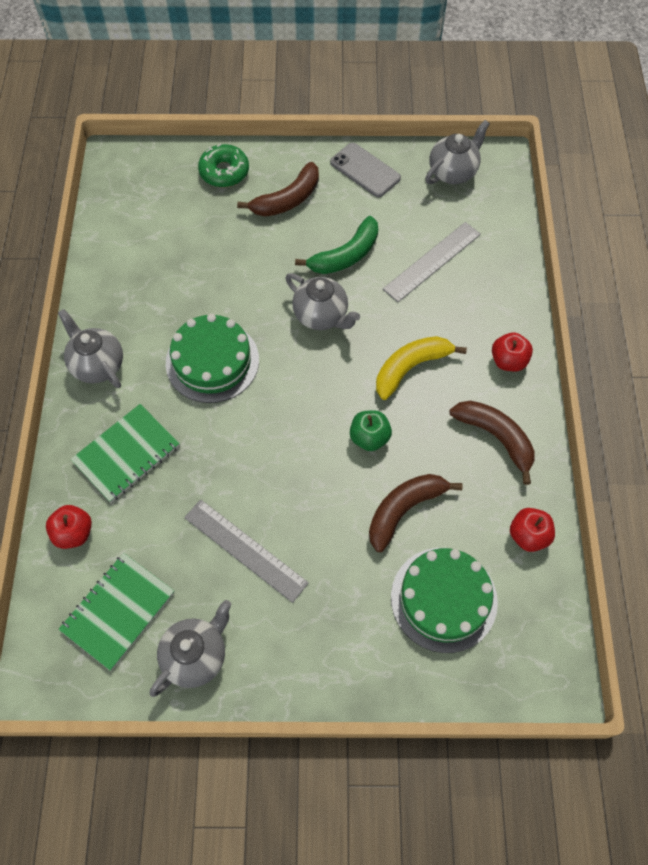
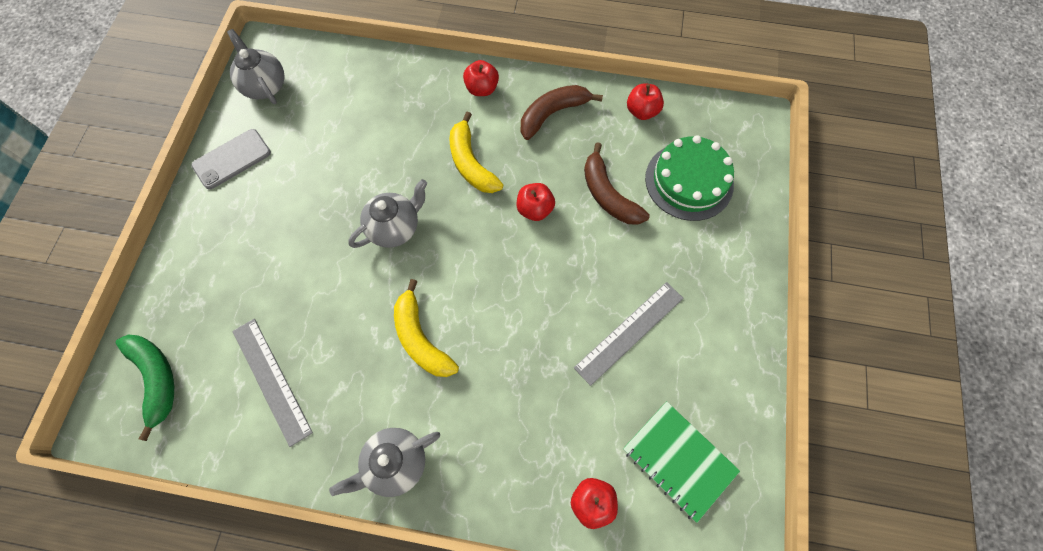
camera: 80 degrees left, 5 degrees up
(126, 454) = (511, 438): green notebook -> none
(196, 655) = (725, 389): grey teapot -> none
(212, 361) = (421, 338): green cake -> yellow banana
(224, 172) = (177, 296): green donut -> none
(287, 200) = (241, 237): brown banana -> none
(346, 255) = (331, 194): green banana -> green banana (156, 379)
(369, 438) = (535, 209): green apple -> red apple
(432, 261) = (362, 123): grey ruler -> grey ruler (271, 380)

